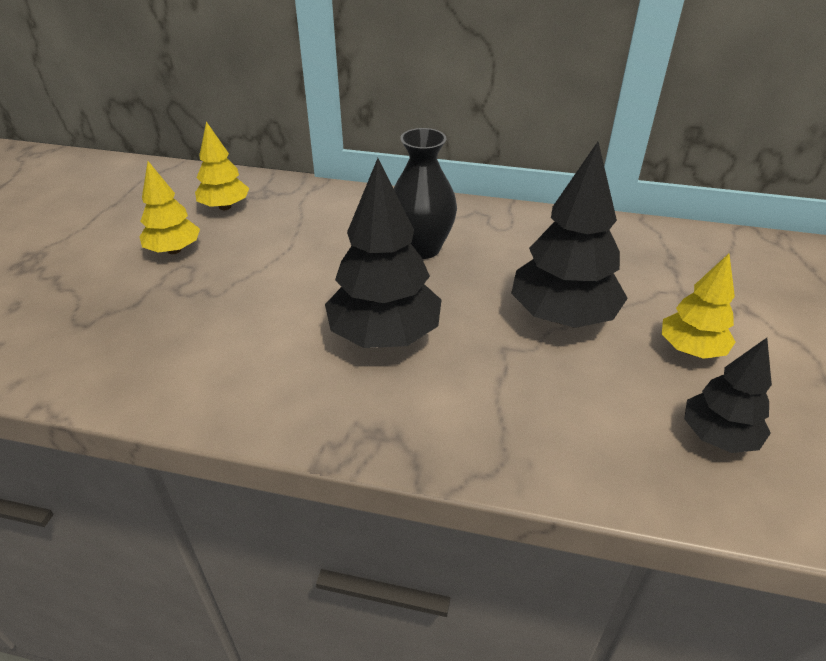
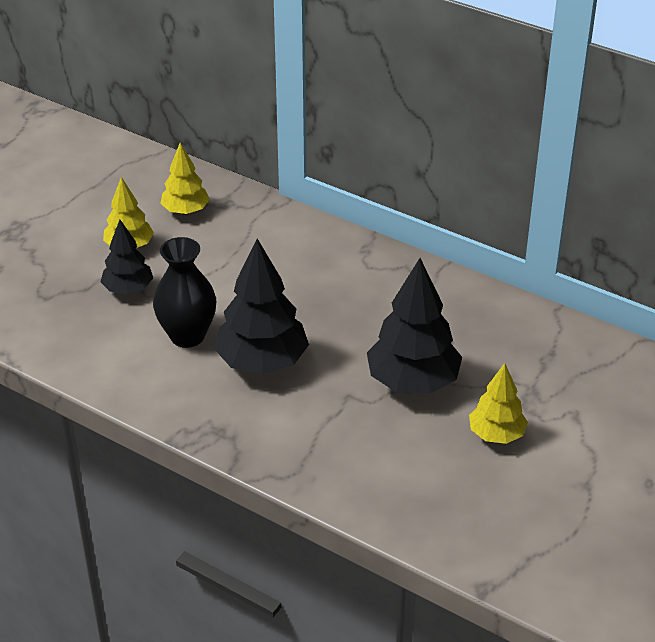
camera: 20 degrees right, 0 degrees up
(422, 248) = (334, 292): black vase -> black vase (187, 336)
(718, 436) = (461, 498): black tree -> black tree (128, 289)

